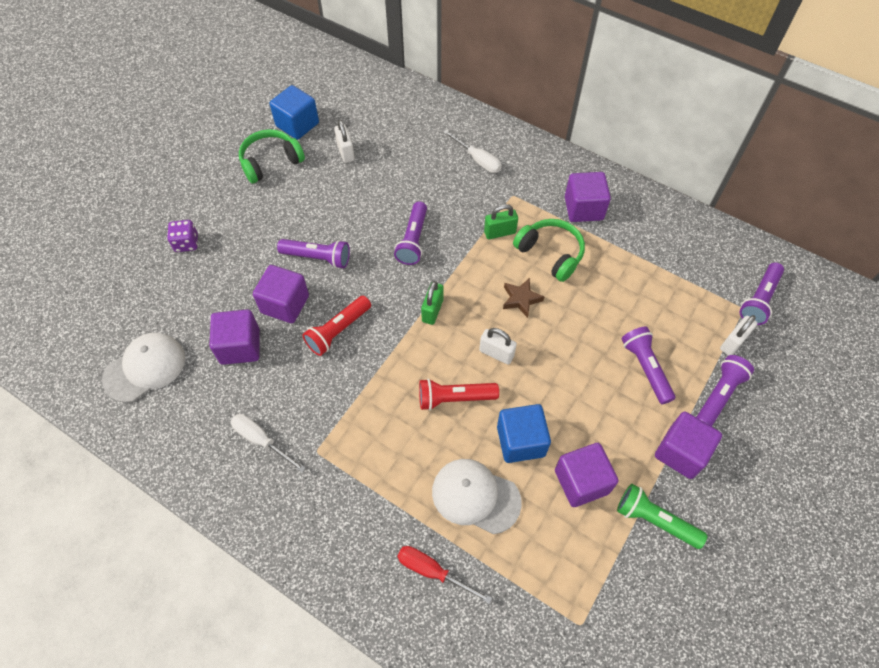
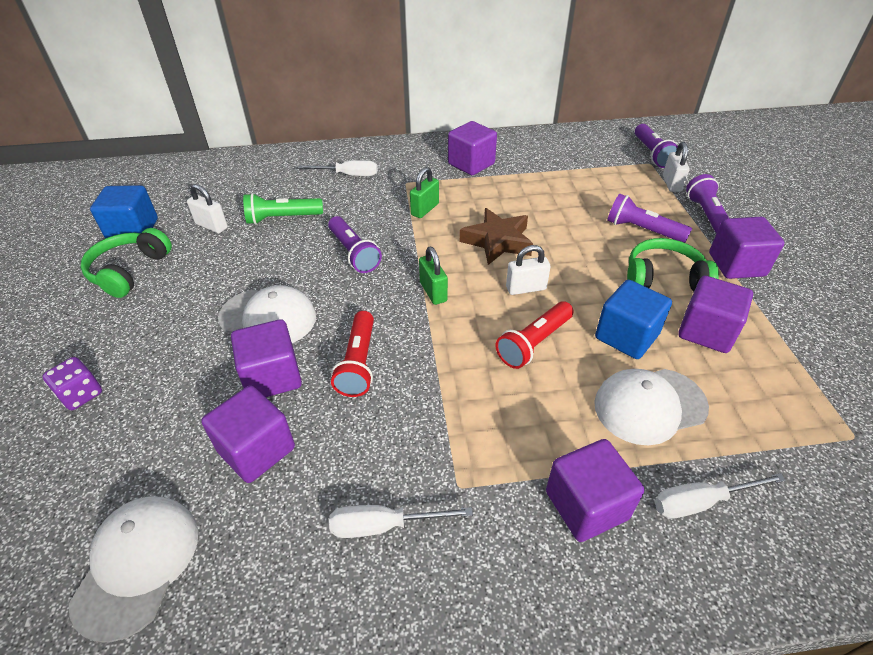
camera: 40 degrees left, 15 degrees down
(317, 258) = (268, 317): purple flashlight -> white cap
(369, 518) = (586, 505): none -> purple cube
(432, 571) = (701, 502): red screwdriver -> white screwdriver
(521, 299) = (497, 241): brown star -> brown star, size x1.59
(550, 254) = (482, 201): green headphones -> green headphones (664, 278)
(655, 520) = (786, 319): green flashlight -> green flashlight (282, 218)

